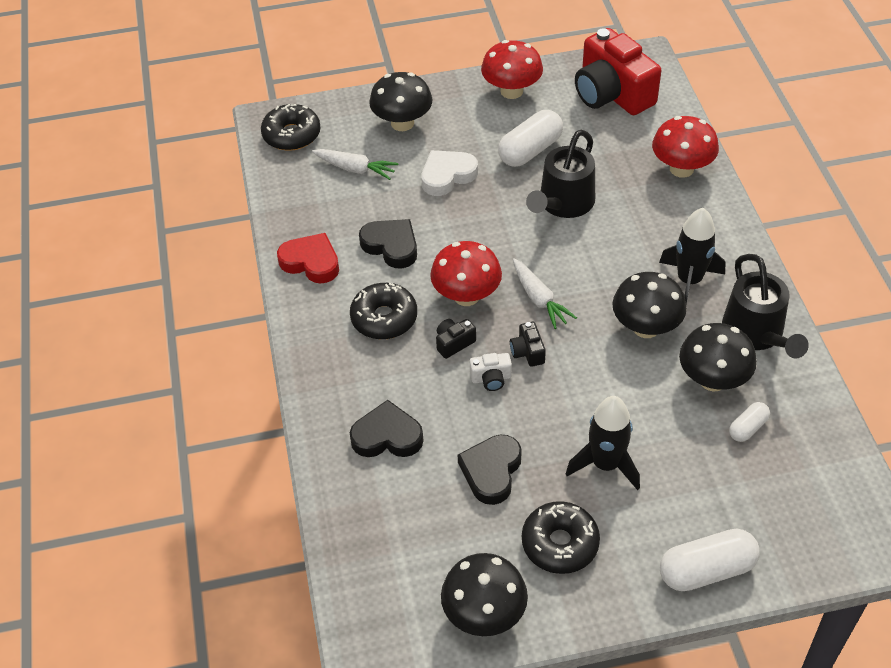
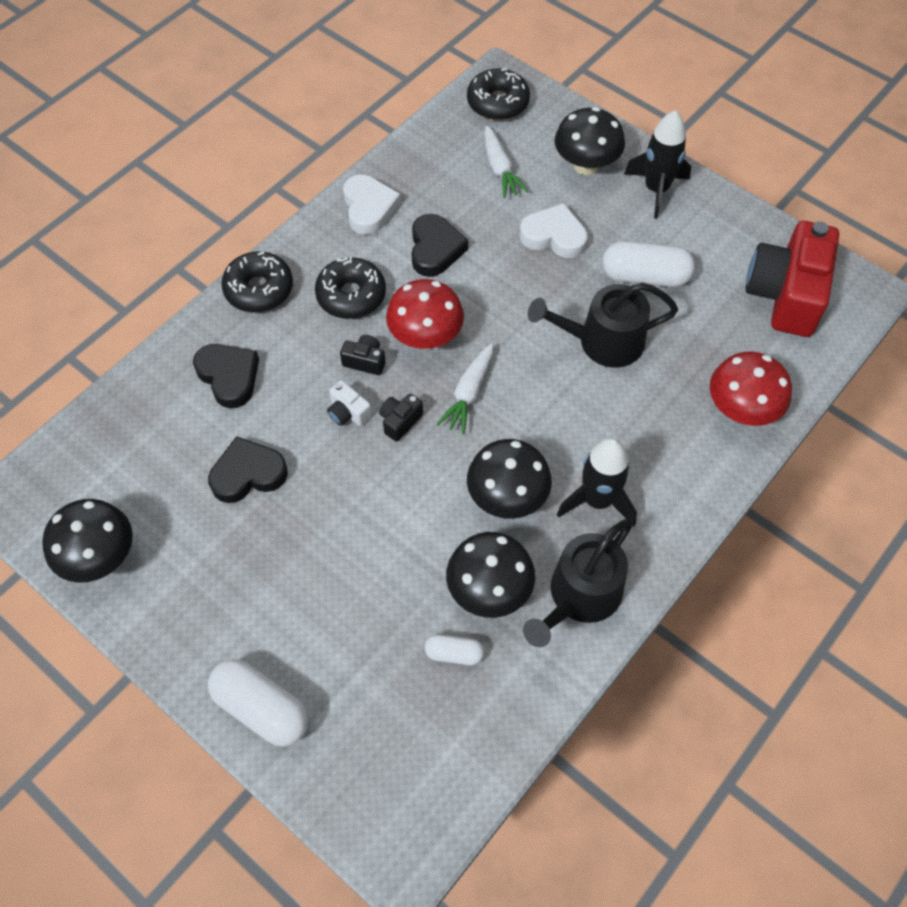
camera: 50 degrees right, 10 degrees up
(311, 262) = (369, 208): red heart -> white heart
(511, 91) = (707, 216): red mushroom -> none
(560, 543) = (209, 572): black donut -> black donut (259, 289)
(605, 464) = (320, 557): black rocket -> black rocket (656, 189)

